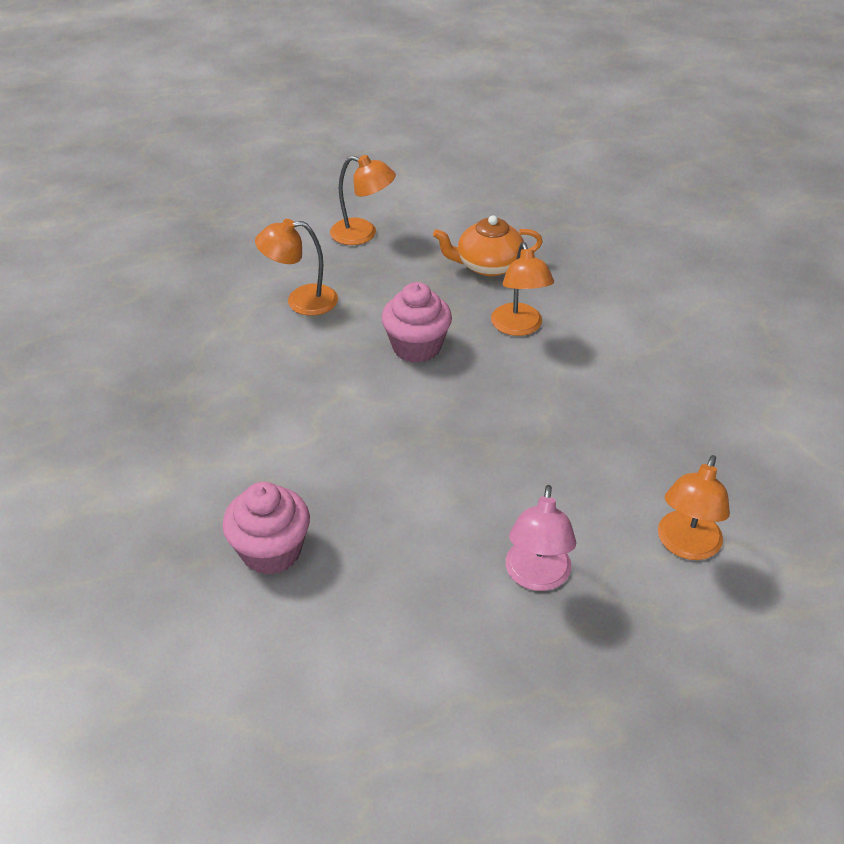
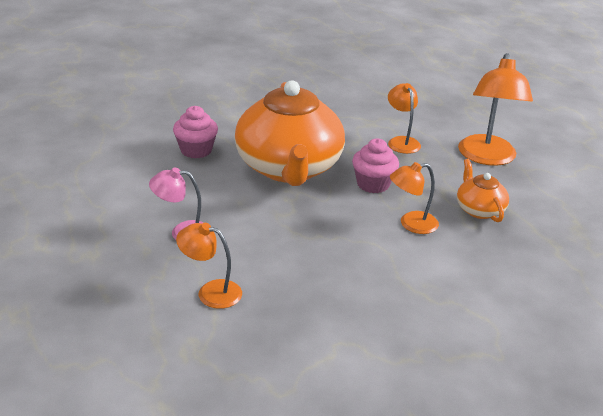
camera: 80 degrees right, 10 degrees down
(356, 431) = (289, 168): none -> orange teapot
(363, 234) = (487, 158): orange lamp -> orange lamp, size x1.75

